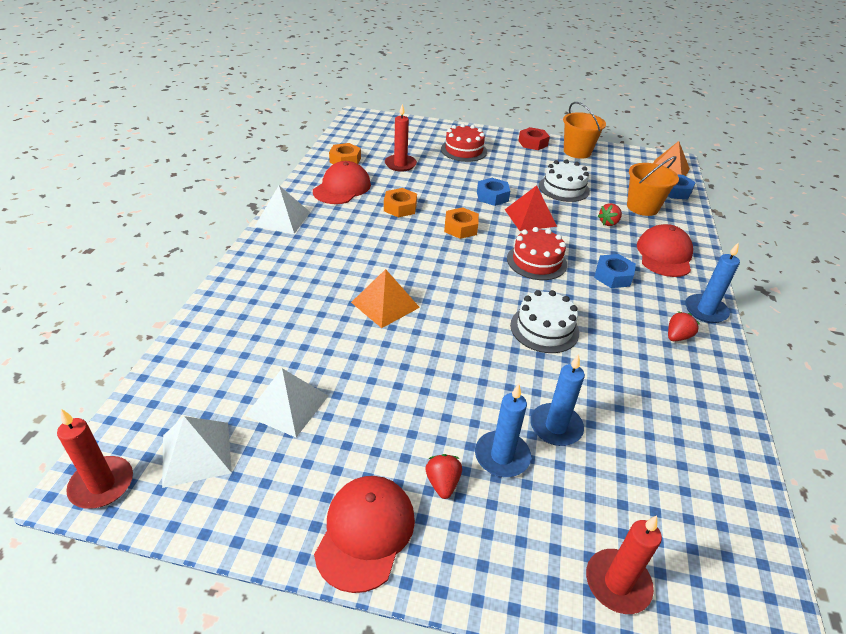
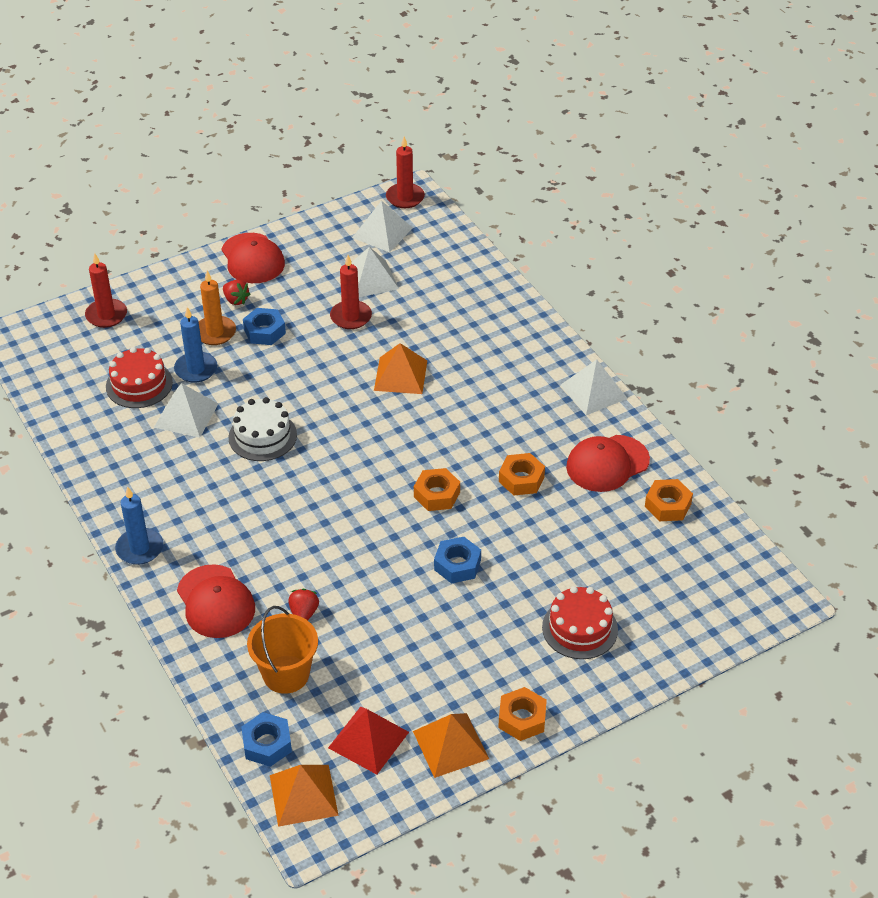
camera: 140 degrees right, 5 degrees up
(342, 188) = (607, 463): red cap -> red cap turned 75 degrees clockwise
(400, 164) = (607, 543): red candle -> red candle (351, 317)
(502, 456) = (215, 332): blue candle -> orange candle
(530, 218) = (388, 560): red pyramid -> red pyramid (368, 739)
(533, 143) = (522, 719): red nut -> orange nut
(536, 261) = (329, 503): red cake -> red cake (139, 384)
(564, 188) = (398, 642): white cake -> none
(577, 152) = (450, 745): orange bucket -> orange pyramid
(599, 387) = (186, 415): none -> white pyramid
(613, 276) = (247, 534): blue nut -> blue nut (264, 331)
(677, 337) = (151, 500): red strawberry -> none

